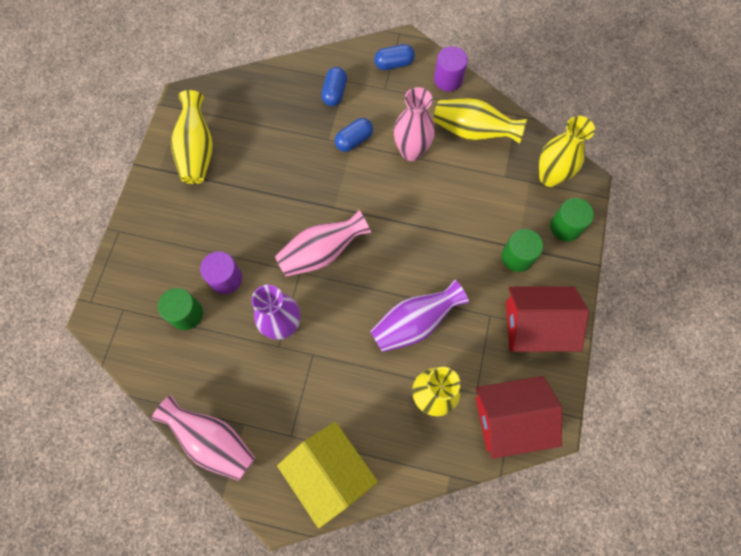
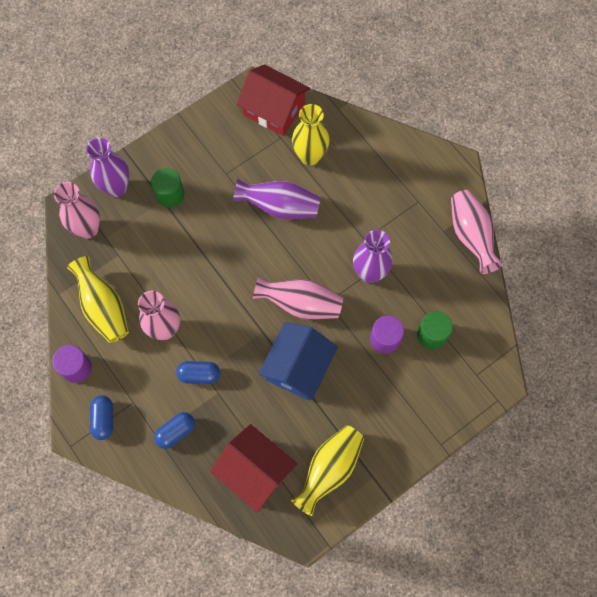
camera: 140 degrees left, 0 degrees up
(282, 202) = (298, 367): none -> blue house
(329, 473) = (410, 163): yellow house -> none
(394, 64) = (104, 419): blue capsule -> blue capsule turned 60 degrees clockwise
(535, 325) = (203, 145): red house -> red house (255, 471)
(550, 177) = (88, 229): yellow vase -> pink vase
(565, 227) = (117, 188): green cylinder -> purple vase

